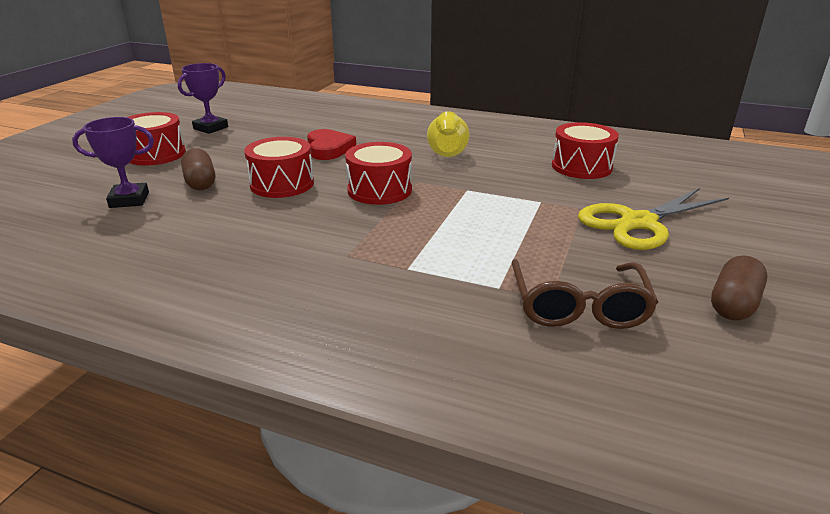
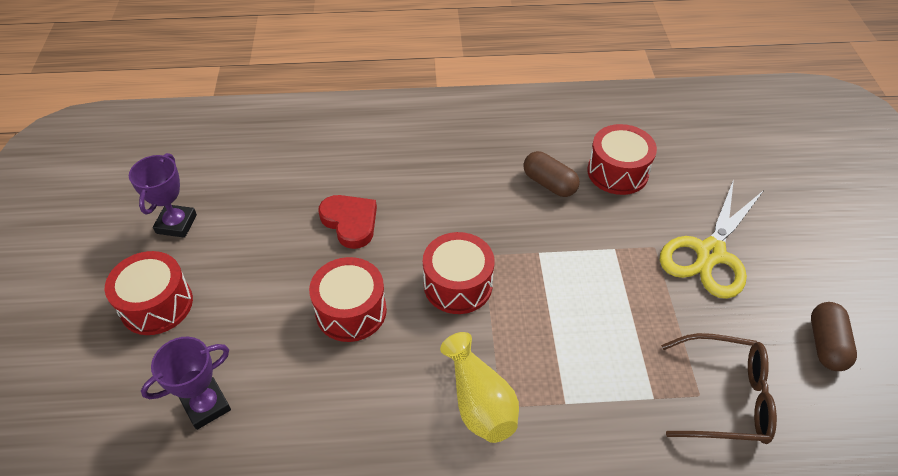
camera: 25 degrees left, 20 degrees up
(200, 182) = (259, 341): brown capsule -> brown capsule (549, 184)
(447, 150) = (475, 182): yellow vase -> yellow vase (479, 402)
(578, 306) = (725, 397): brown glasses -> brown glasses turned 60 degrees counterclockwise

